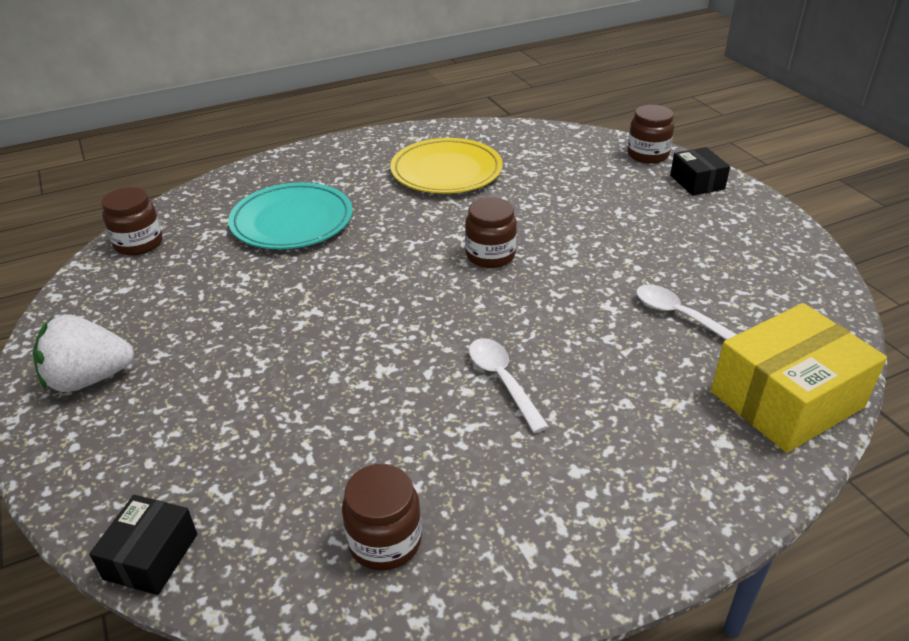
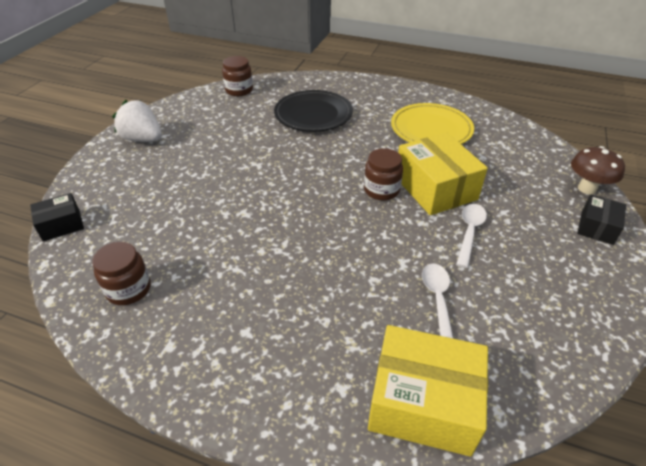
camera: 45 degrees right, 5 degrees up
(292, 221) = (313, 114): turquoise plate -> black plate
(502, 381) = (283, 259): white spoon -> white spoon (469, 232)
(535, 224) = (435, 188): none -> yellow box
(647, 155) = (587, 188): brown jar -> brown mushroom

